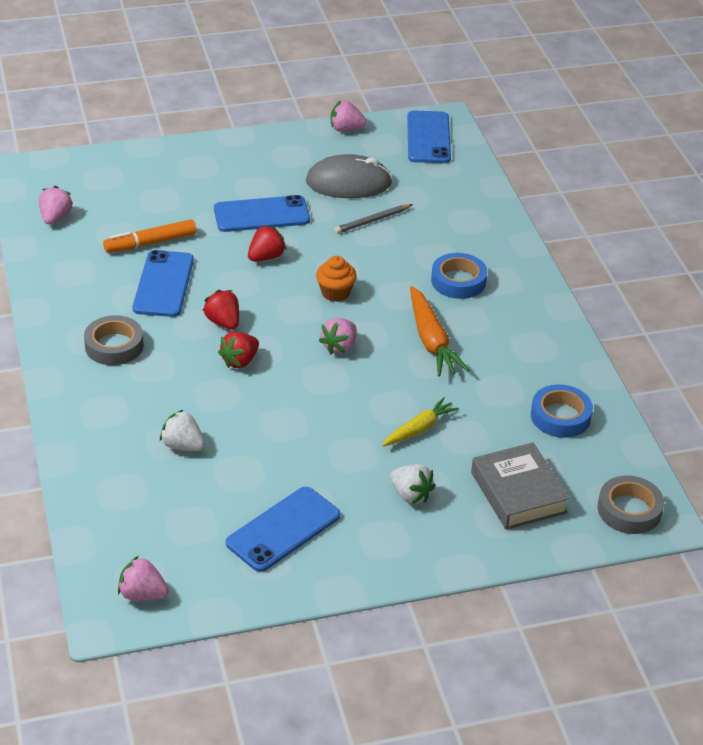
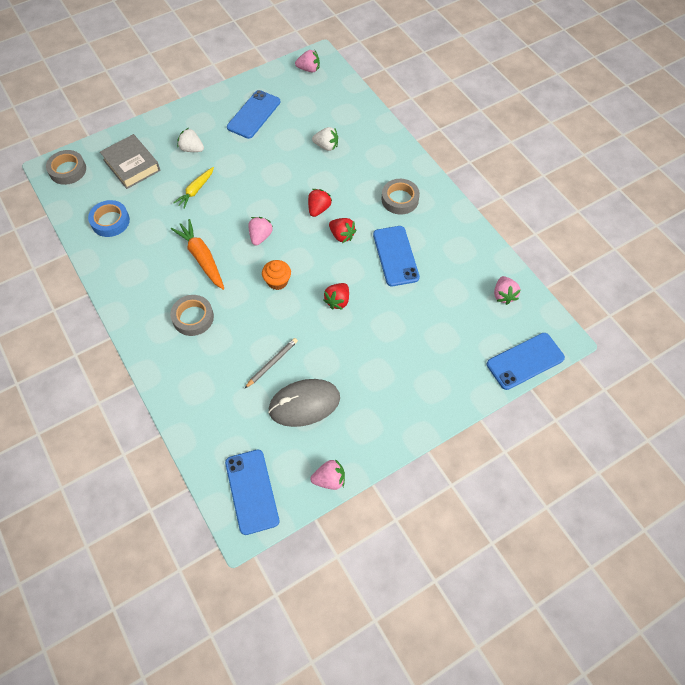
camera: 165 degrees right, 20 degrees up
(150, 243) = (424, 290): orange marker -> none
(261, 214) = (358, 344): blue phone -> blue phone (525, 361)
(458, 281) = (193, 318): blue tape -> grey tape

